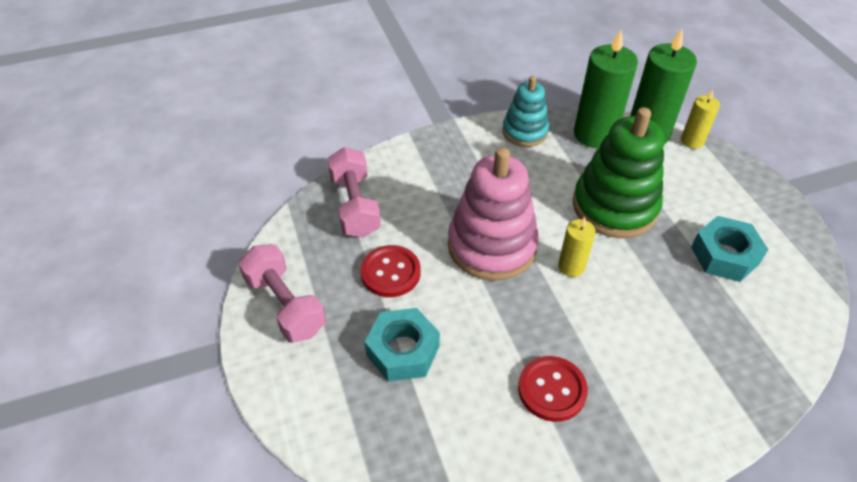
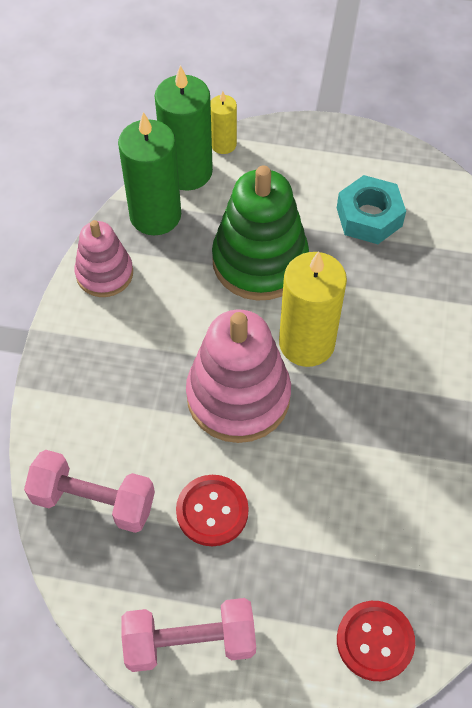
camera: 60 degrees left, 10 degrees up
(403, 350) = (316, 549): turquoise nut -> none
(525, 132) = (104, 273): turquoise stacking toy -> pink stacking toy
(552, 389) = (427, 442): red button -> red button (375, 641)
(571, 266) = (306, 343): yellow candle -> yellow candle, size x1.88

